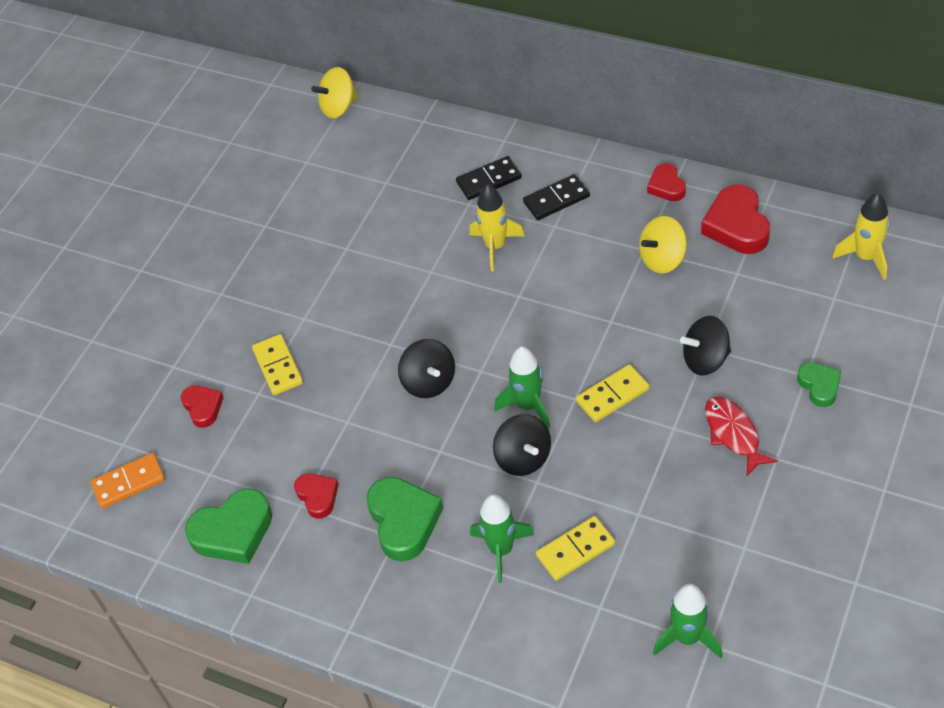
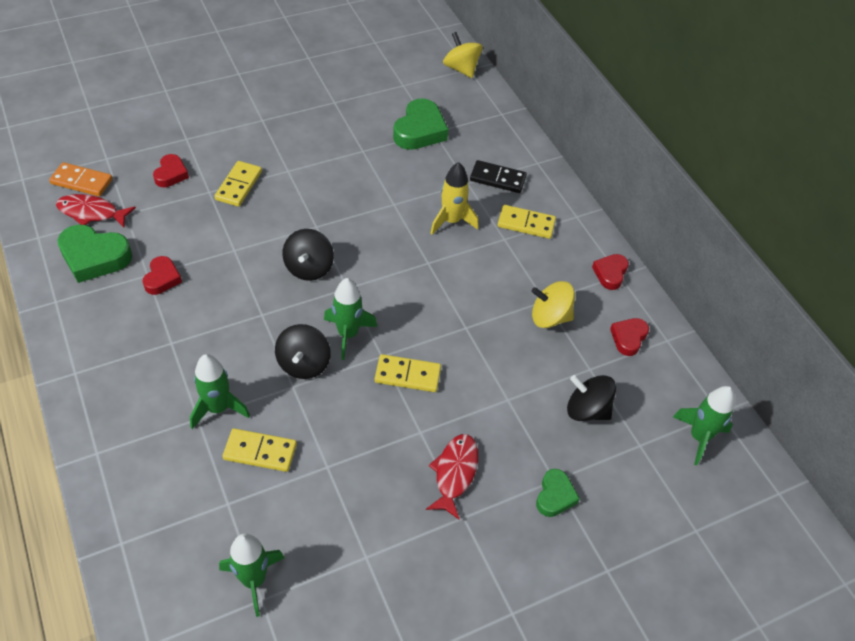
camera: 30 degrees right, 0 degrees up
(177, 499) = (91, 213): none -> red fish
(339, 107) = (461, 69): yellow spinning top -> yellow spinning top turned 45 degrees clockwise
(403, 521) = (187, 337): green heart -> green heart (420, 130)
(556, 199) = (526, 223): black domino -> yellow domino
(705, 359) = (497, 406): black spinning top -> black spinning top (587, 410)
(737, 226) = (628, 338): red heart -> red heart, size x0.58
(865, 257) = (699, 437): yellow rocket -> green rocket

